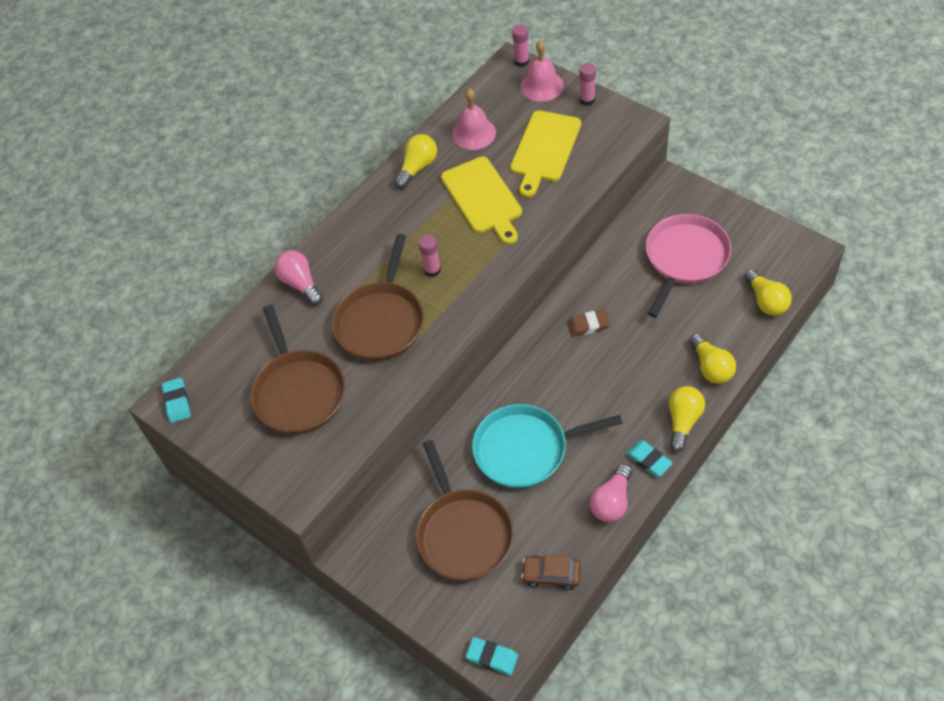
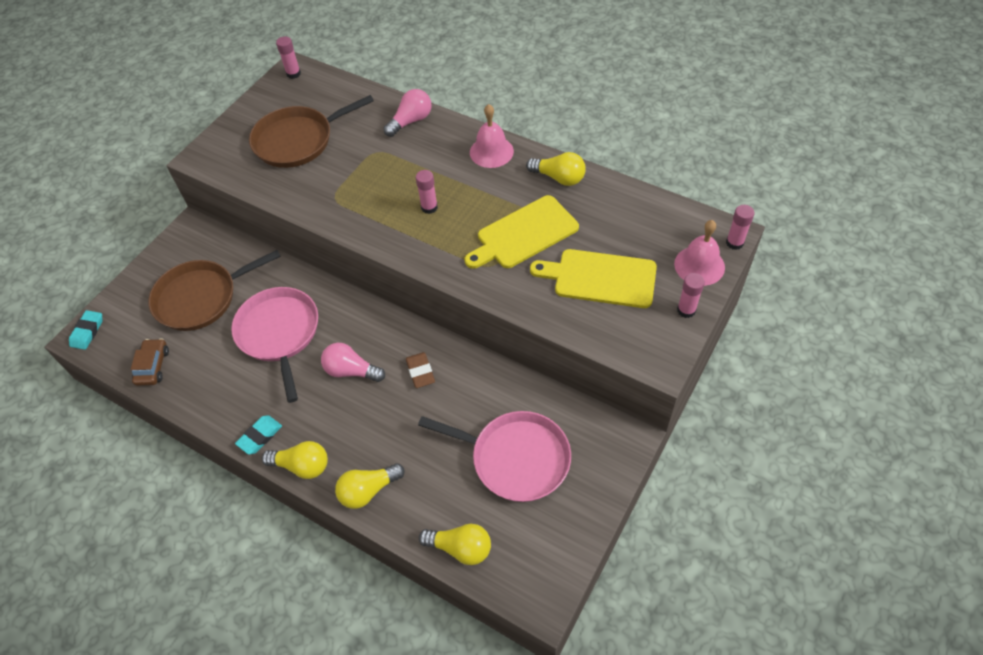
camera: 80 degrees right, 0 degrees up
(177, 402) = (293, 74): turquoise eraser -> pink glue stick
(381, 321) = (369, 180): brown pan -> none
(474, 133) = (614, 215): pink bell -> pink bell (491, 151)
(526, 449) = (279, 334): turquoise pan -> pink pan
(612, 501) = (218, 408): pink light bulb -> pink light bulb (351, 371)
(766, 301) = (460, 548): yellow light bulb -> yellow light bulb turned 135 degrees counterclockwise

